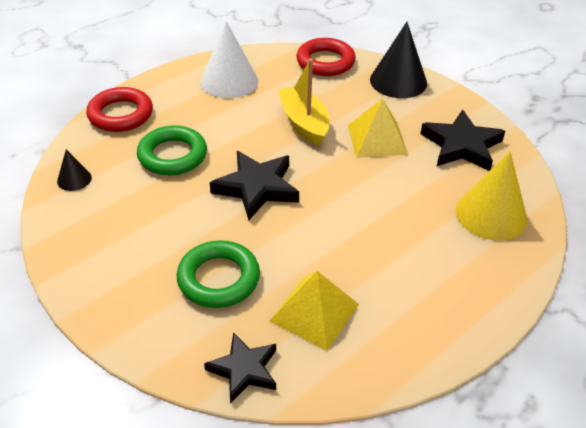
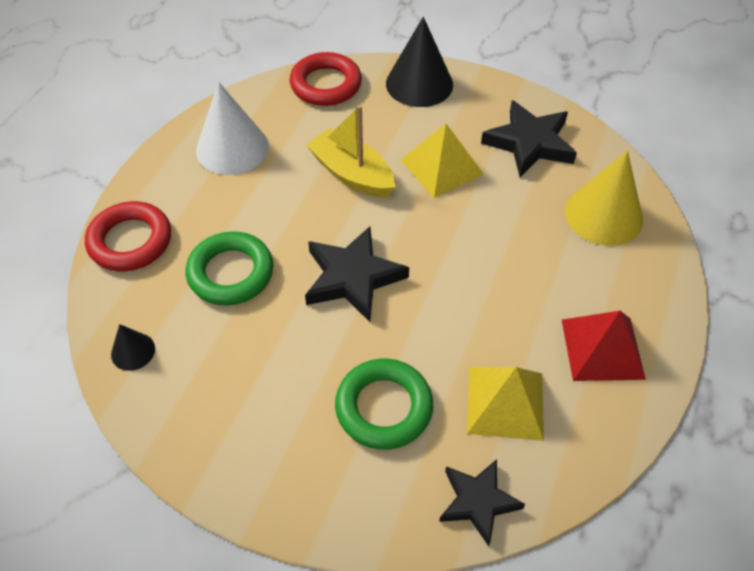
camera: 25 degrees left, 10 degrees up
(423, 306) = (602, 348): none -> red pyramid

